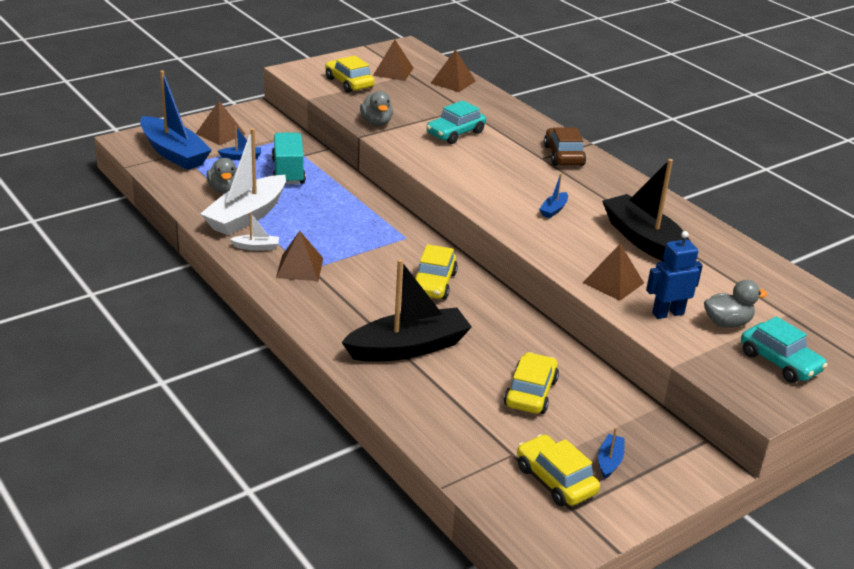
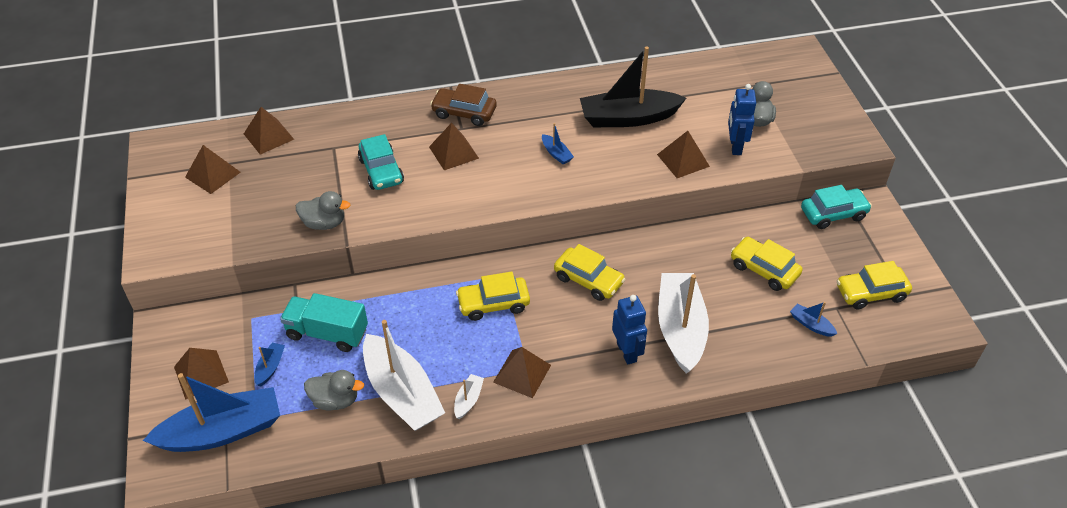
camera: 65 degrees left, 15 degrees up
(349, 83) = (216, 218): yellow car -> yellow car (493, 304)
(358, 320) = (627, 352): none -> blue robot
(408, 347) = (680, 329): black boat -> white boat
(507, 160) = (453, 152): none -> brown pyramid
(609, 461) = (855, 254): blue boat -> blue boat (811, 324)
(780, 362) = (811, 114): turquoise car -> turquoise car (833, 214)

